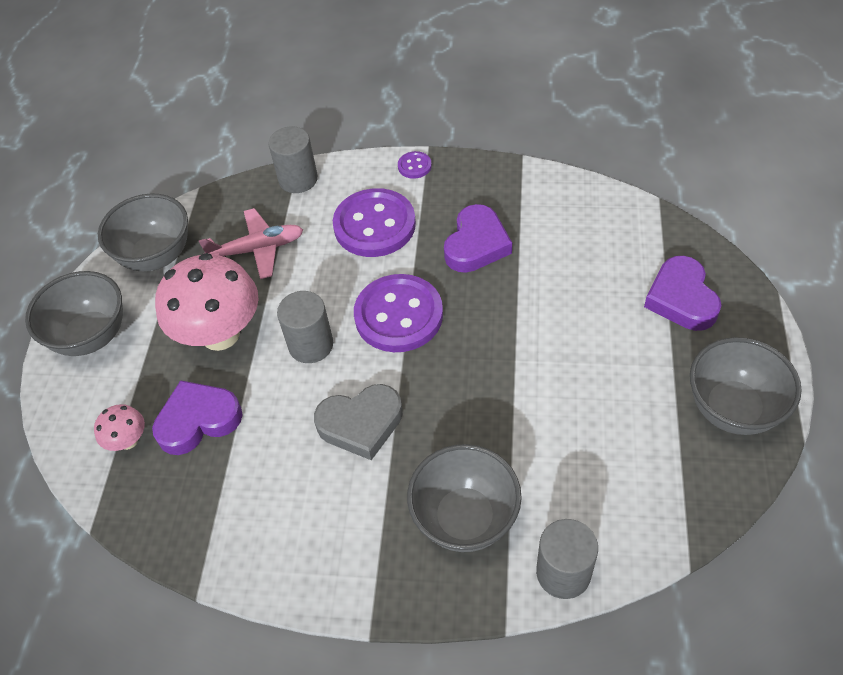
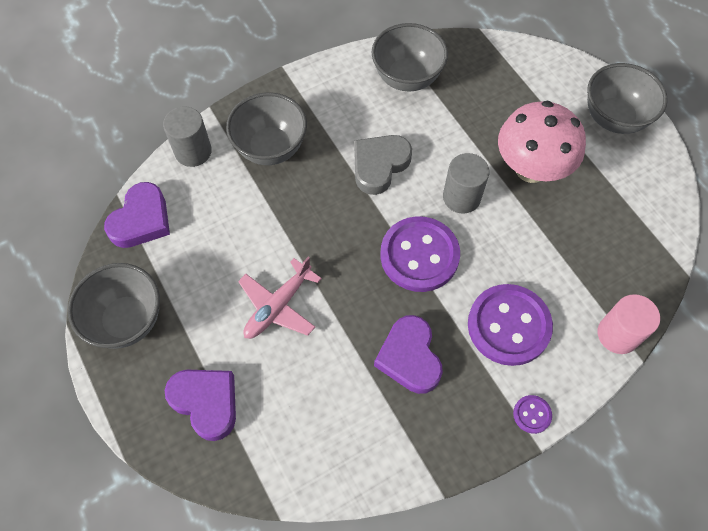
camera: 140 degrees right, 10 degrees up
(128, 441) = (512, 77): pink mushroom -> none
(156, 256) = (644, 197): grey bowl -> grey bowl (407, 78)
(198, 420) = (484, 110): purple heart -> purple heart (141, 220)
(258, 249) = (577, 247): pink plane -> pink plane (278, 306)
(298, 179) = (618, 334): grey cylinder -> pink cylinder

